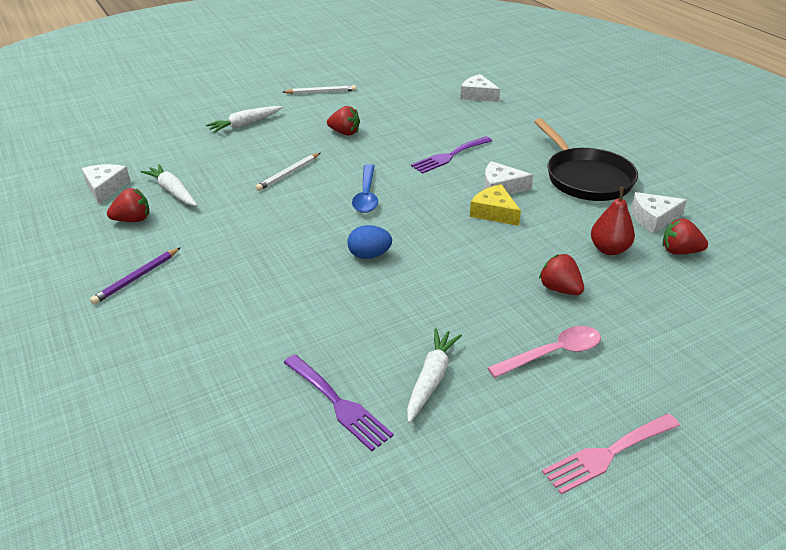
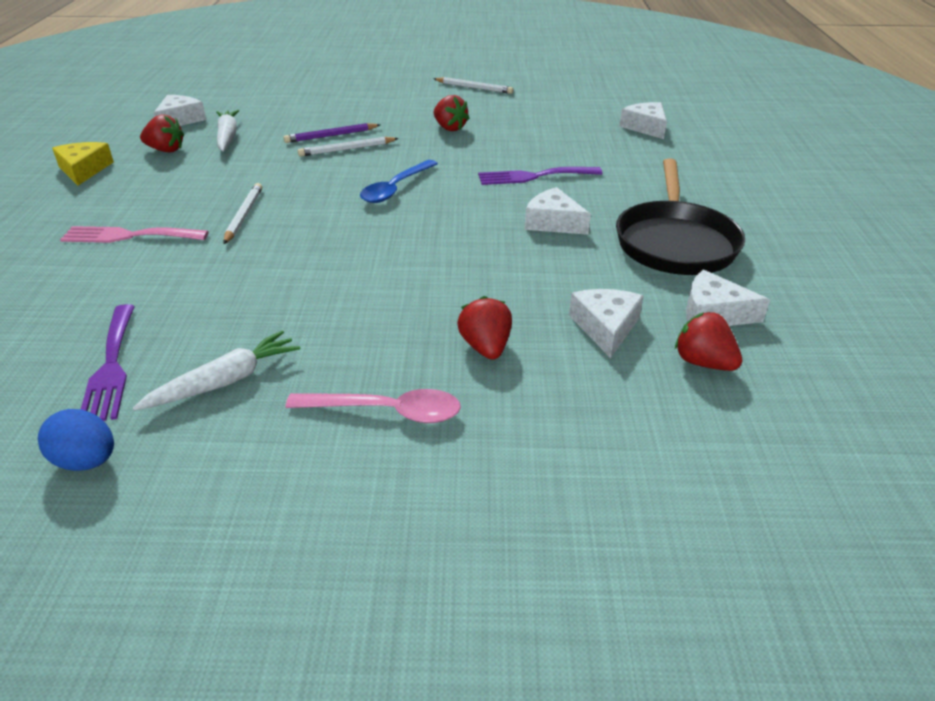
camera: 30 degrees right, 0 degrees up
(137, 278) = (105, 196): purple pencil -> purple pencil (331, 136)
(245, 124) = (364, 99): white carrot -> none
(279, 254) = (243, 215): none -> white pencil
(369, 255) = (324, 243): blue egg -> blue egg (86, 461)
(494, 212) = (512, 244): yellow cheese -> yellow cheese (84, 170)
(607, 454) = (302, 551): pink fork -> pink fork (128, 236)
(609, 249) = (605, 327): red pear -> white cheese

